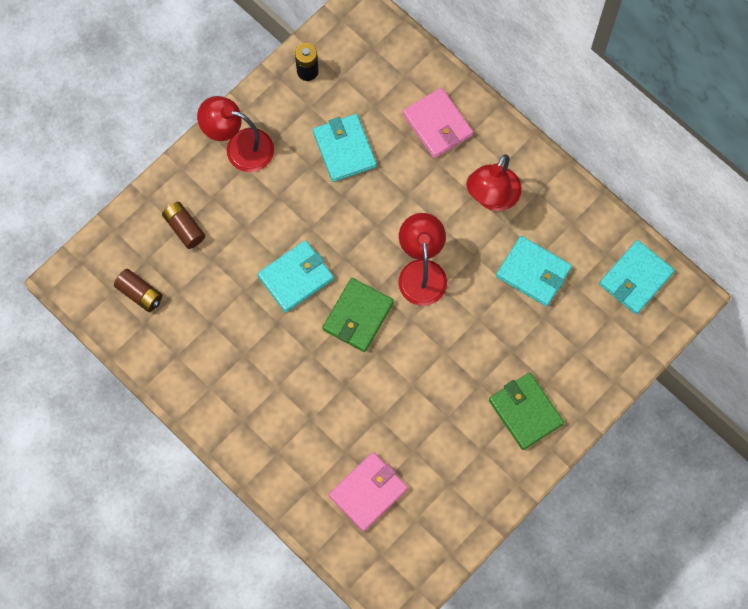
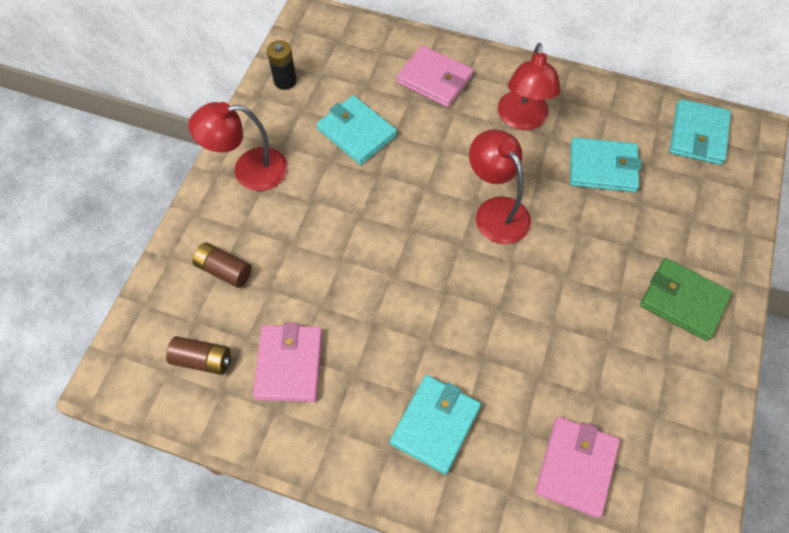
camera: 25 degrees left, 10 degrees down
(201, 325) = (289, 364): none -> pink wallet
(296, 277) = (370, 270): turquoise wallet -> turquoise wallet (435, 424)
(358, 316) = (456, 280): green wallet -> none

